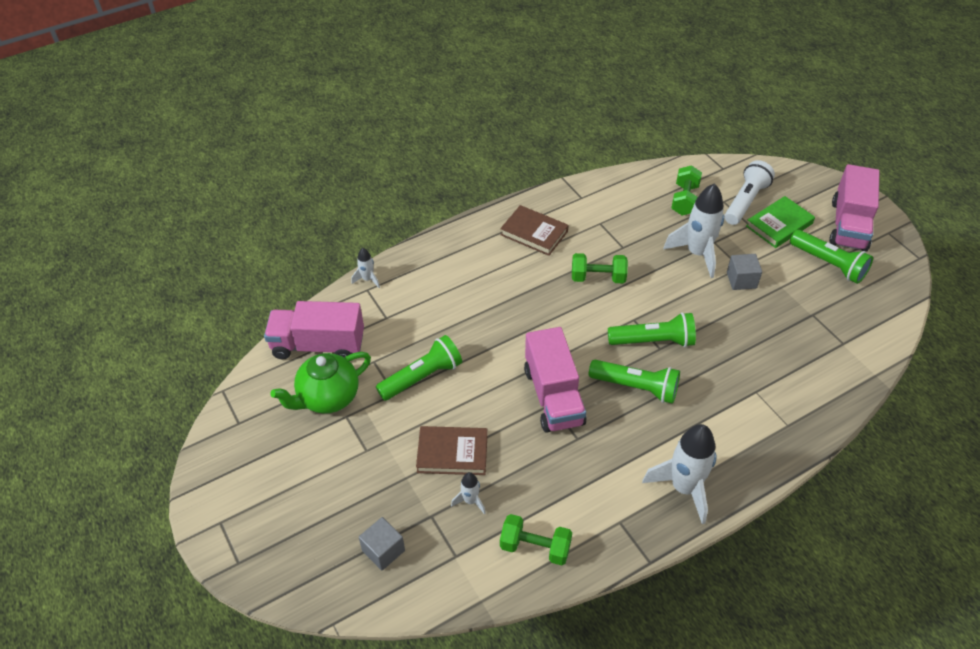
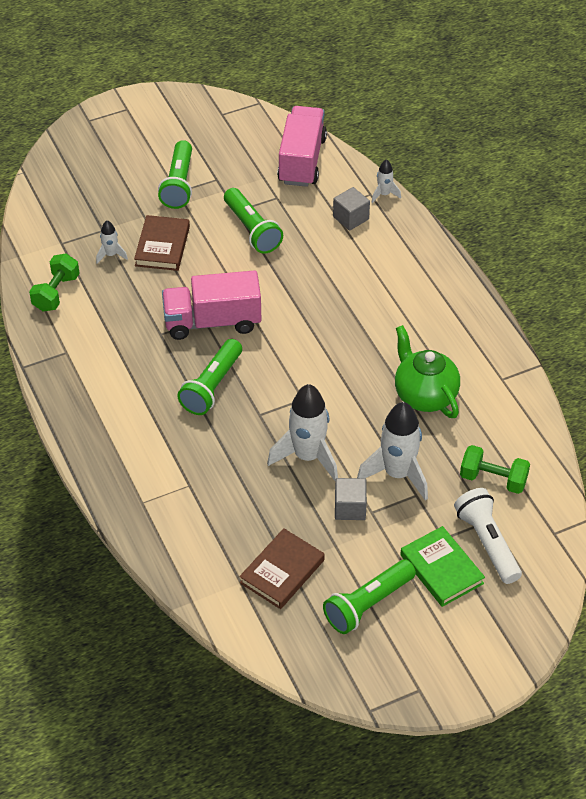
camera: 95 degrees right, 0 degrees up
(328, 397) = (239, 167): green teapot -> green teapot (424, 395)
(383, 550) = (77, 200): grey cube -> grey cube (351, 218)
(534, 233) = (443, 329): brown book -> brown book (282, 571)
(598, 278) = (367, 376): green dumbbell -> none
(653, 341) = (270, 410): green flashlight -> green flashlight (179, 184)
(684, 488) = (89, 403): white rocket -> white rocket (307, 456)
(745, 201) = (487, 543): white flashlight -> white flashlight turned 150 degrees counterclockwise
(848, 225) = (436, 647): pink truck -> none

